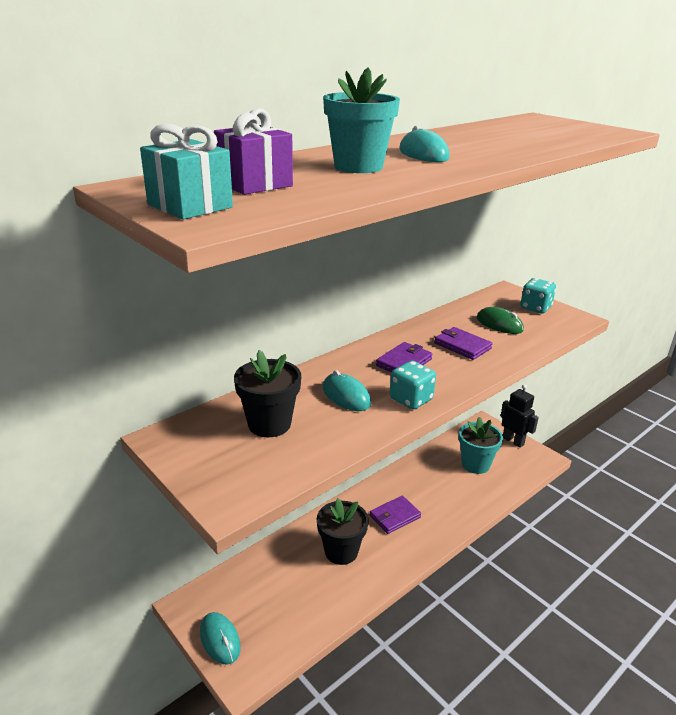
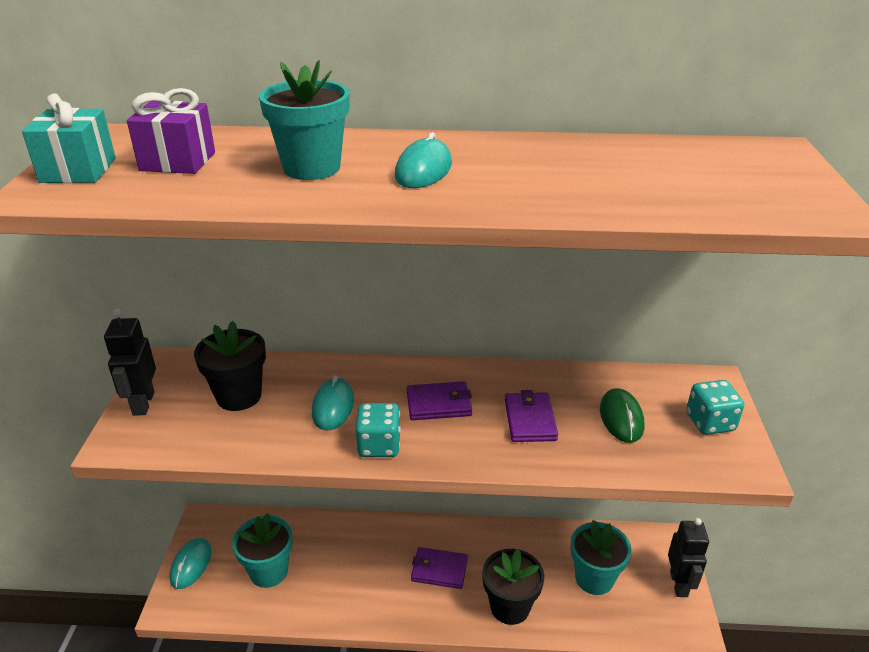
camera: 45 degrees right, 5 degrees up
(200, 469) = (143, 403): none -> black robot
(288, 598) = (269, 571): none -> turquoise flower pot
(341, 551) = (354, 565): black flower pot -> black flower pot (510, 607)

